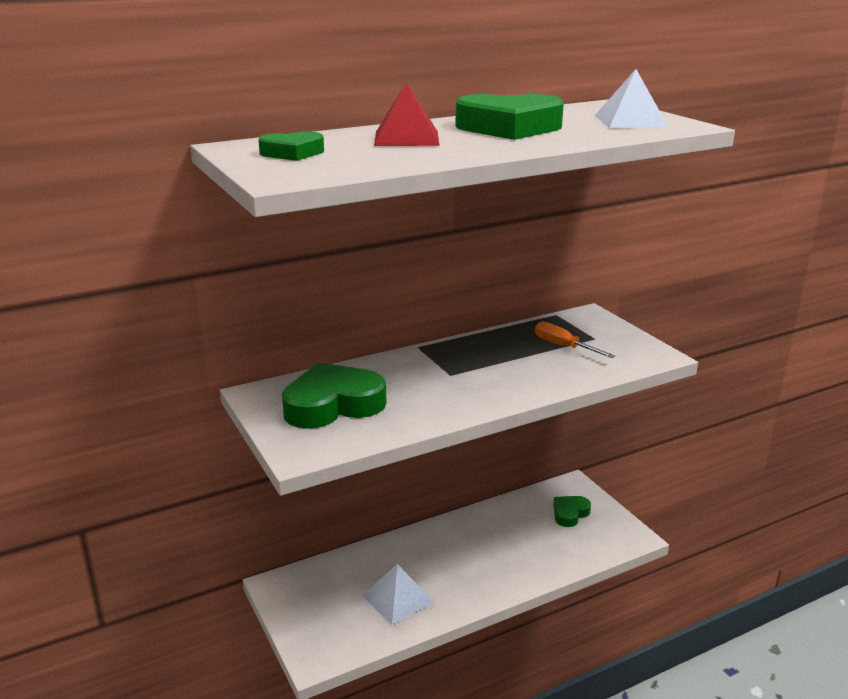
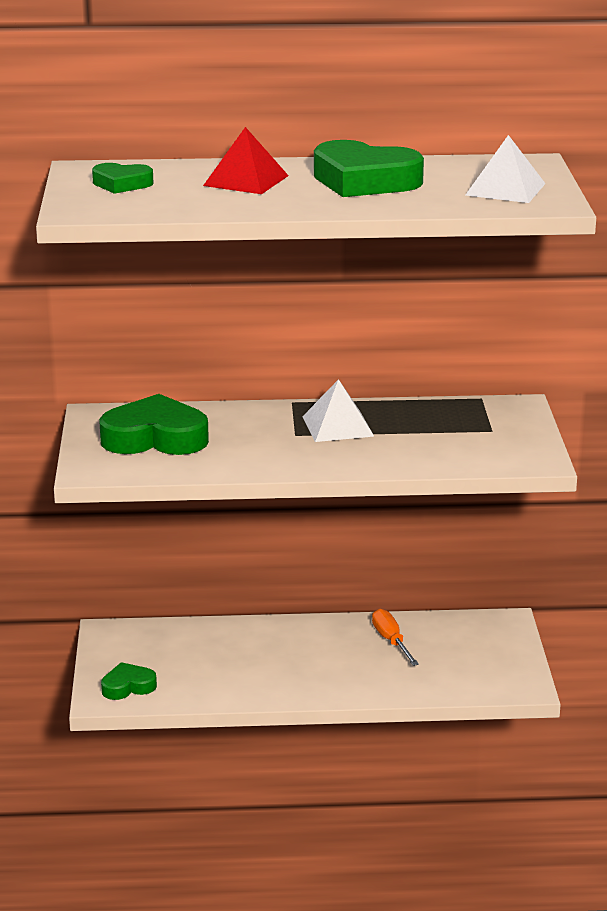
camera: 25 degrees right, 0 degrees up
(398, 599) = (217, 673): white pyramid -> white pyramid (337, 426)
(564, 346) = (446, 432): orange screwdriver -> orange screwdriver (391, 641)
(570, 513) = (473, 647): green heart -> green heart (128, 686)

